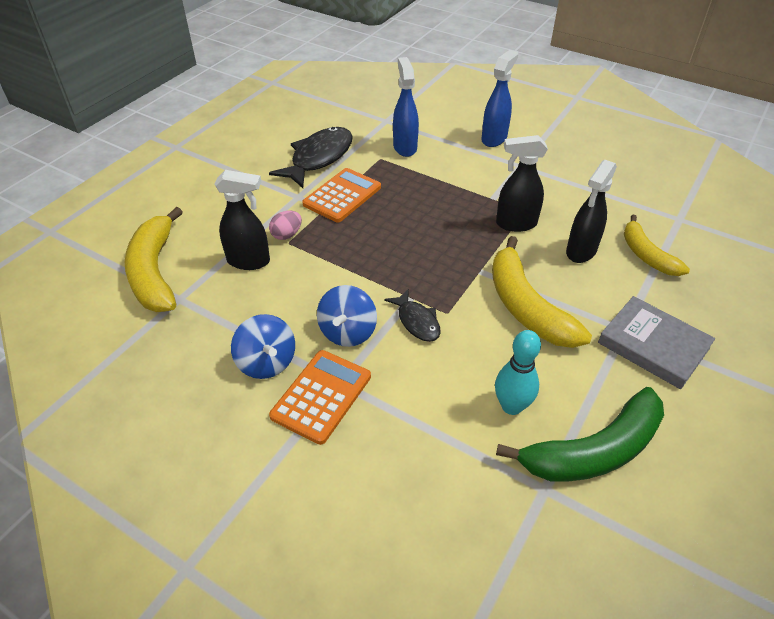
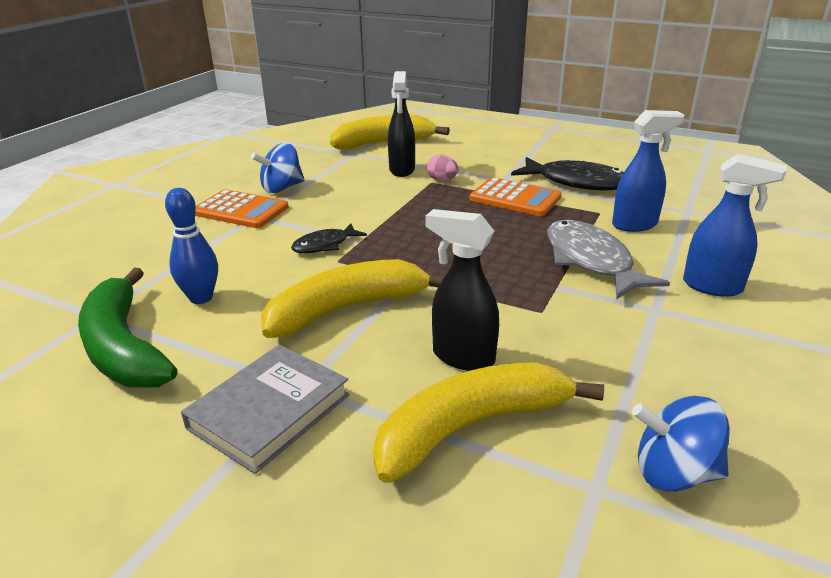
camera: 85 degrees right, 15 degrees down
(348, 332) = (313, 215): blue spinning top -> blue spinning top (674, 473)
(458, 177) = (591, 261): none -> grey fish
(511, 406) = (201, 298): turquoise bowling pin -> blue bowling pin
(515, 224) = (507, 303): black spray bottle -> none
(646, 255) = (471, 427): yellow banana -> yellow banana, size x1.58

